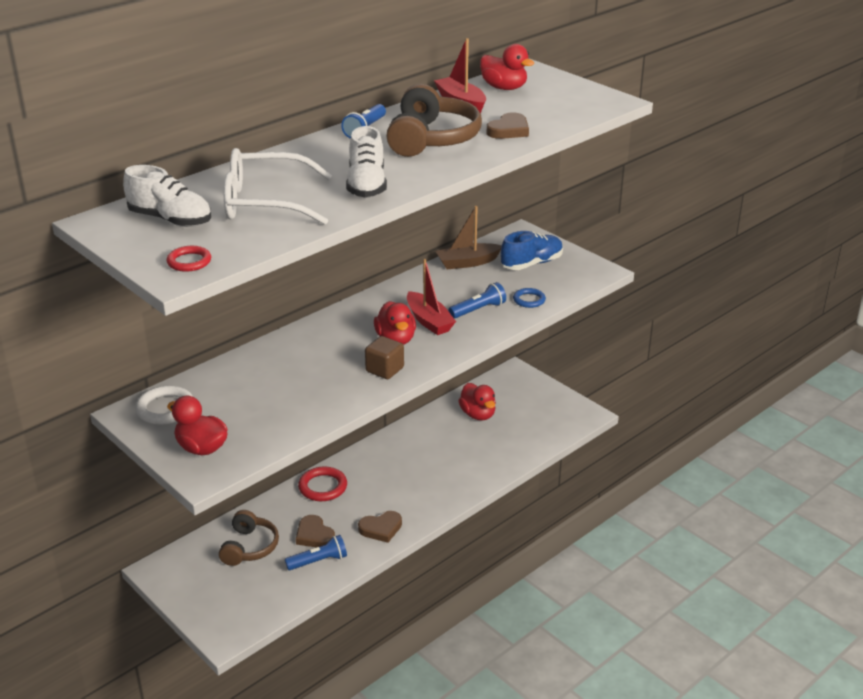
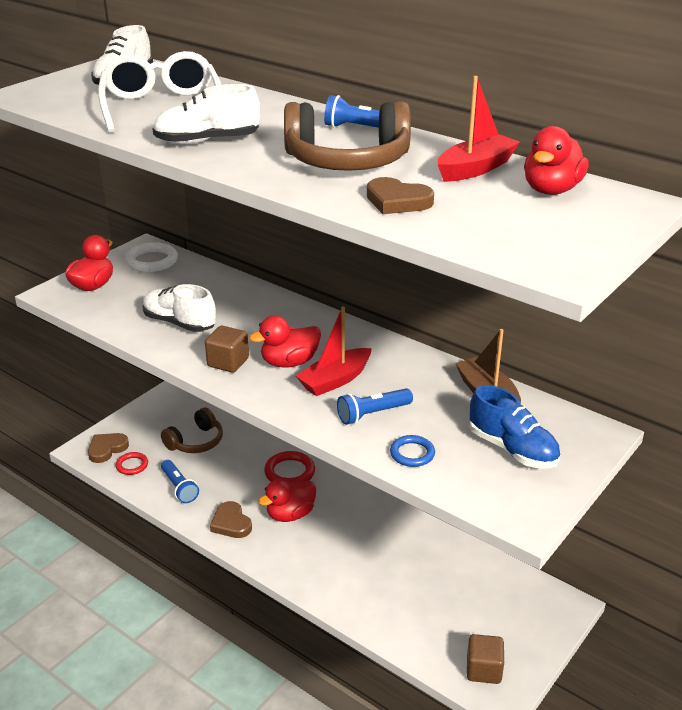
camera: 80 degrees right, 0 degrees up
(189, 262) = (41, 95): red ring -> red ring (132, 465)
(249, 547) = (196, 442): brown headphones -> brown headphones turned 45 degrees counterclockwise
(306, 393) = (179, 323): none -> white shoe
(314, 535) = (216, 478): brown heart -> brown heart (107, 449)
(478, 310) = (372, 414): blue flashlight -> blue flashlight turned 105 degrees clockwise
(478, 414) = (455, 578): red duck -> red duck (290, 514)
(565, 417) = (483, 670): none -> brown cube

